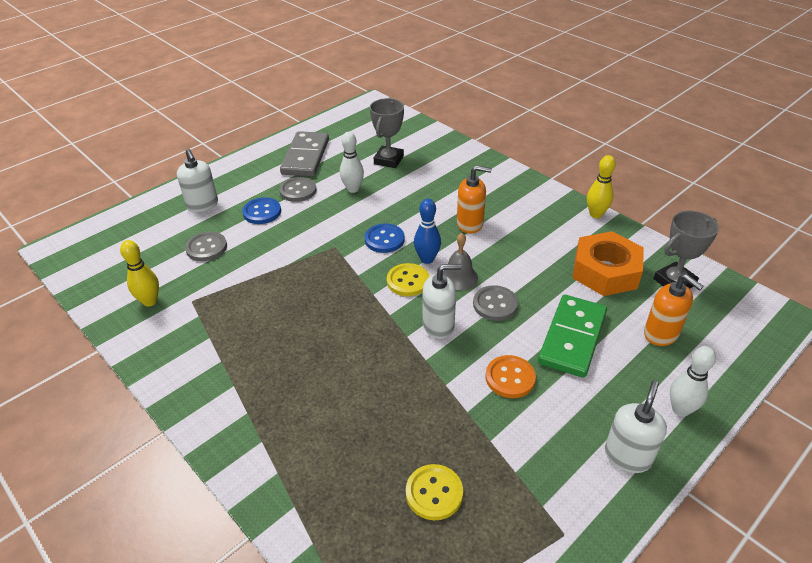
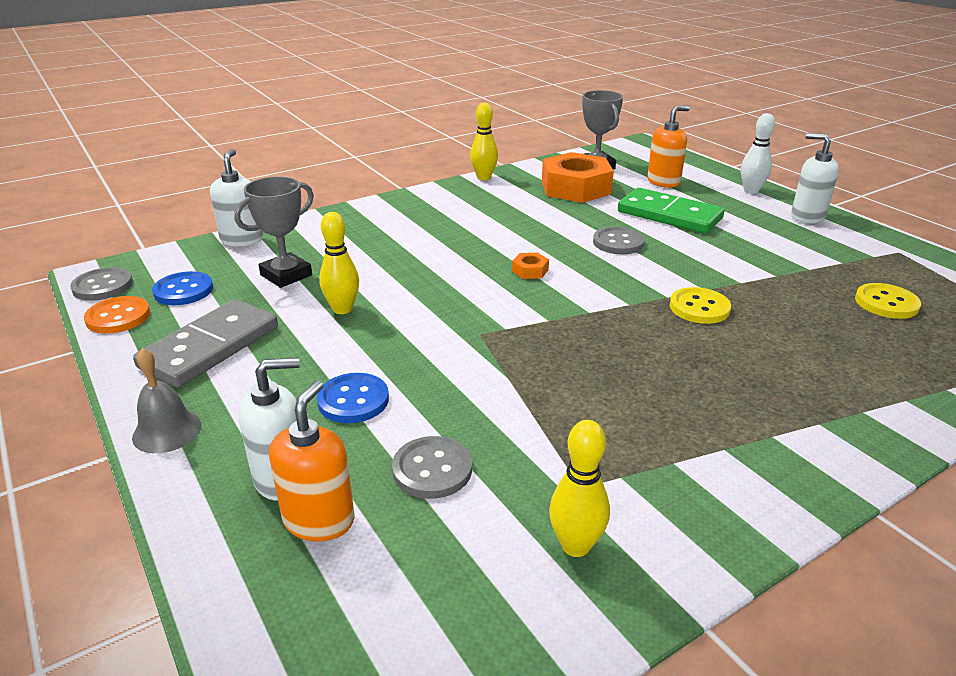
camera: 80 degrees left, 10 degrees down
(298, 191) = (312, 359): grey button -> grey button (103, 286)
(306, 157) = (210, 347): grey domino -> grey domino turned 75 degrees counterclockwise
(353, 189) = (342, 309): white bowling pin -> yellow bowling pin
(384, 239) = (479, 294): blue button -> blue button (183, 291)
(389, 160) = (286, 275): grey trophy -> grey trophy turned 75 degrees counterclockwise
(408, 281) = (569, 286): yellow button -> yellow button (699, 308)
(427, 259) = (530, 270): blue bowling pin -> orange nut
(438, 325) = (650, 276): white soap dispenser -> white soap dispenser (242, 240)
(459, 277) = (568, 256): grey bell -> grey bell (167, 431)
(470, 224) = (470, 238): orange soap dispenser -> orange soap dispenser (319, 520)
(510, 378) = (726, 249): orange button -> orange button (118, 317)

